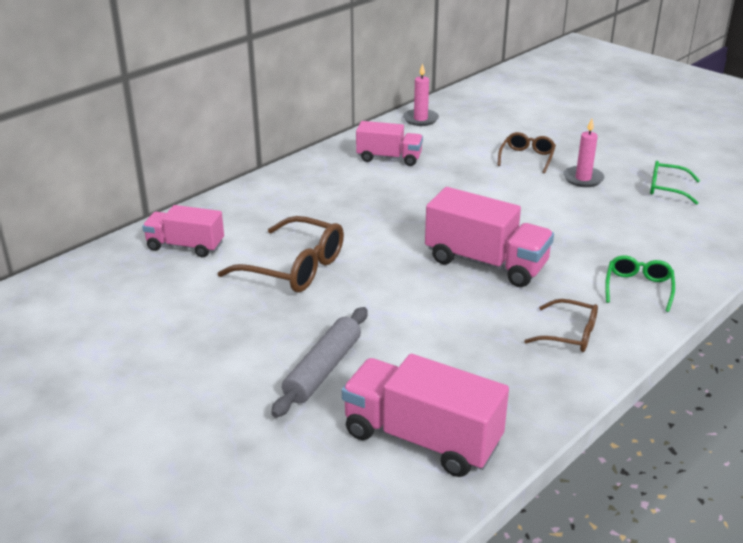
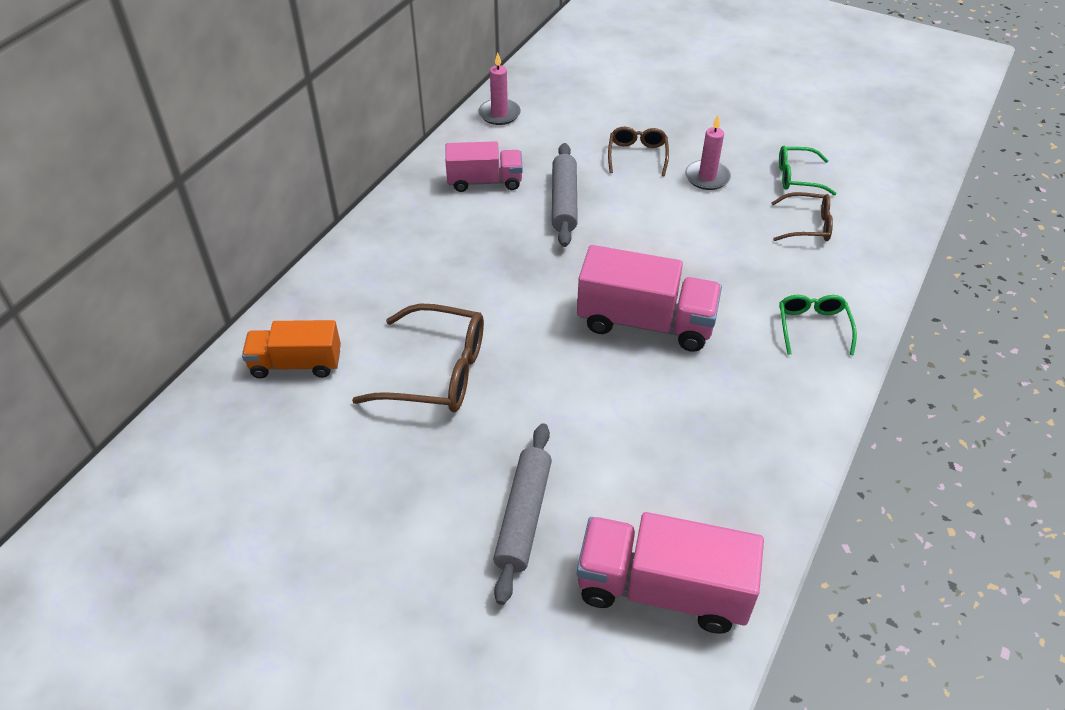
camera: 15 degrees left, 15 degrees up
(185, 246) = (296, 364): pink truck -> orange truck
(450, 178) = (564, 202): none -> grey rolling pin
(569, 334) = (765, 408): brown glasses -> brown glasses (807, 225)

